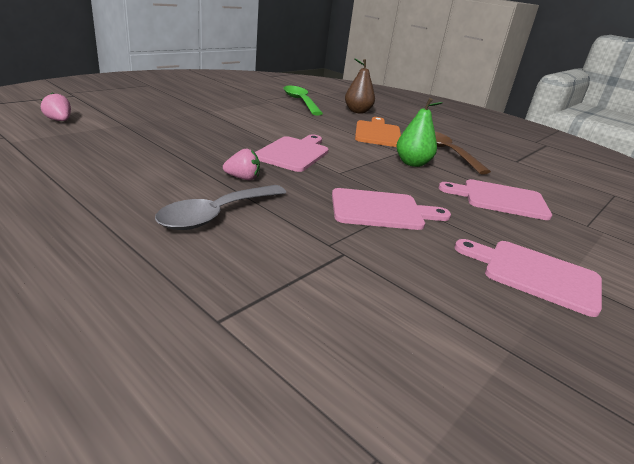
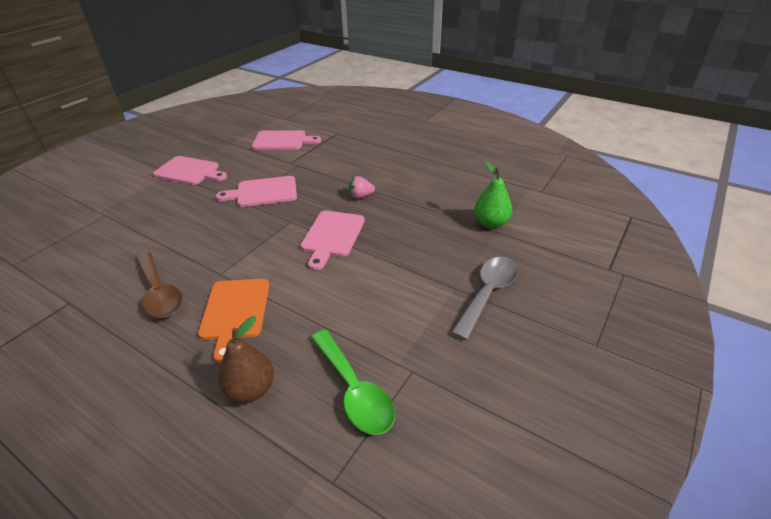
camera: 175 degrees right, 10 degrees up
(59, 120) = (545, 220): pink strawberry -> none
(217, 214) = (361, 168): grey spoon -> grey spoon (488, 294)
(412, 163) = (215, 255): green pear -> green pear (491, 223)
(500, 199) = (157, 226): pink cutting board -> pink cutting board (282, 141)

